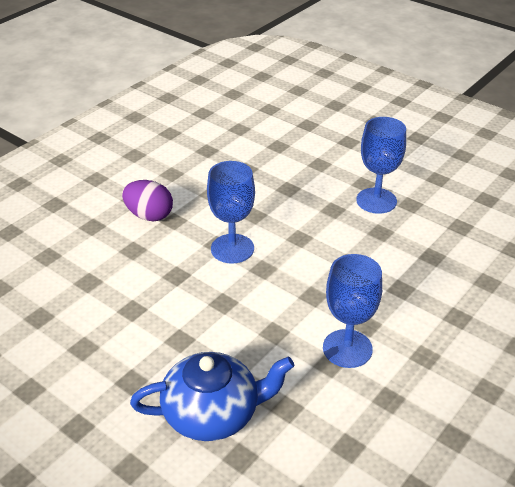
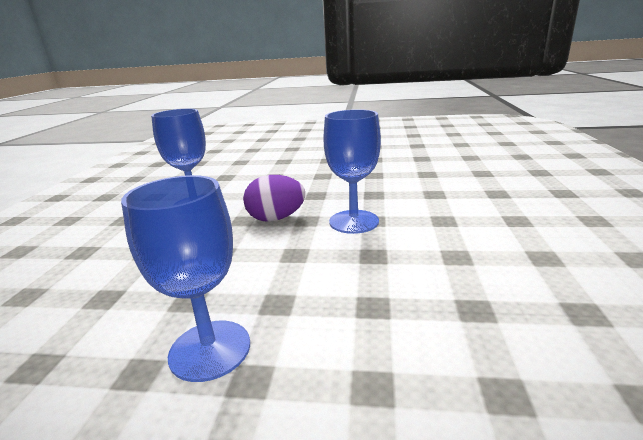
camera: 150 degrees right, 15 degrees down
(149, 215) = (472, 214): purple egg -> purple egg (276, 218)
(213, 413) = (268, 165): blue teapot -> none

